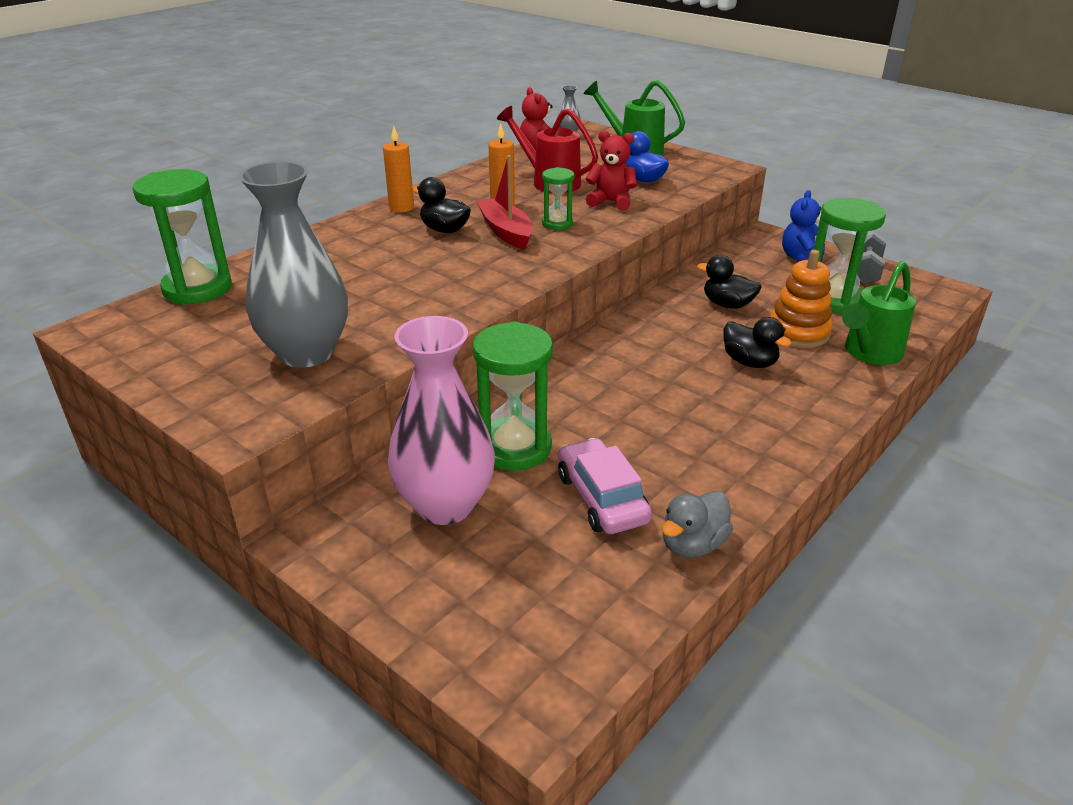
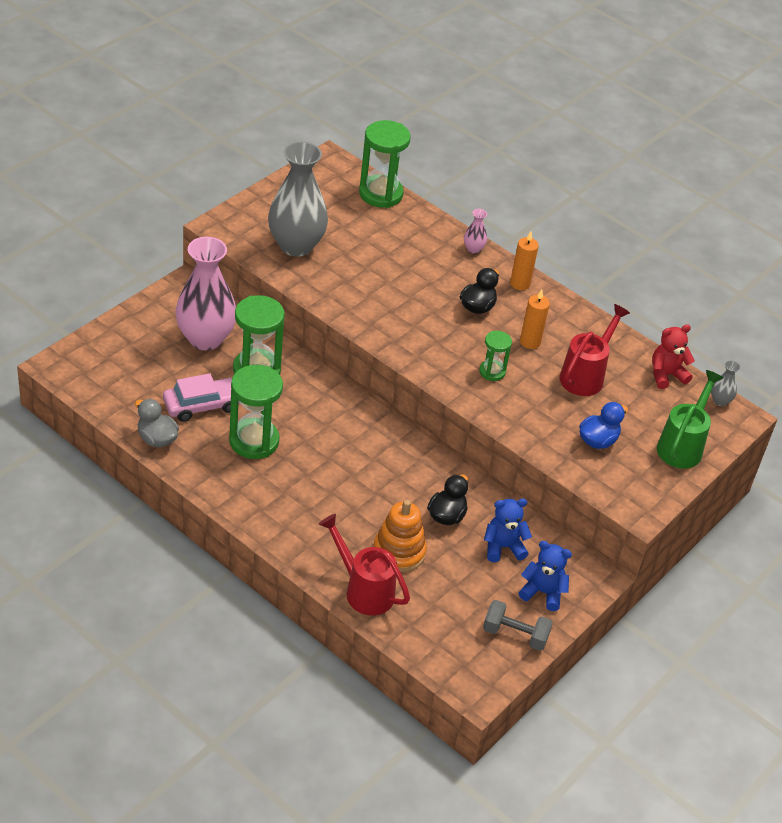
camera: 85 degrees right, 10 degrees up
(333, 231) = (473, 249): none -> pink vase
(506, 232) = (474, 341): red boat -> none
(611, 202) = (541, 411): red teddy bear -> none
(749, 362) = (353, 509): black duck -> none
(754, 275) = (503, 547): none -> blue teddy bear
(833, 300) = (457, 593): green hourglass -> green hourglass (254, 441)
(869, 353) = (364, 590): green watering can -> red watering can

